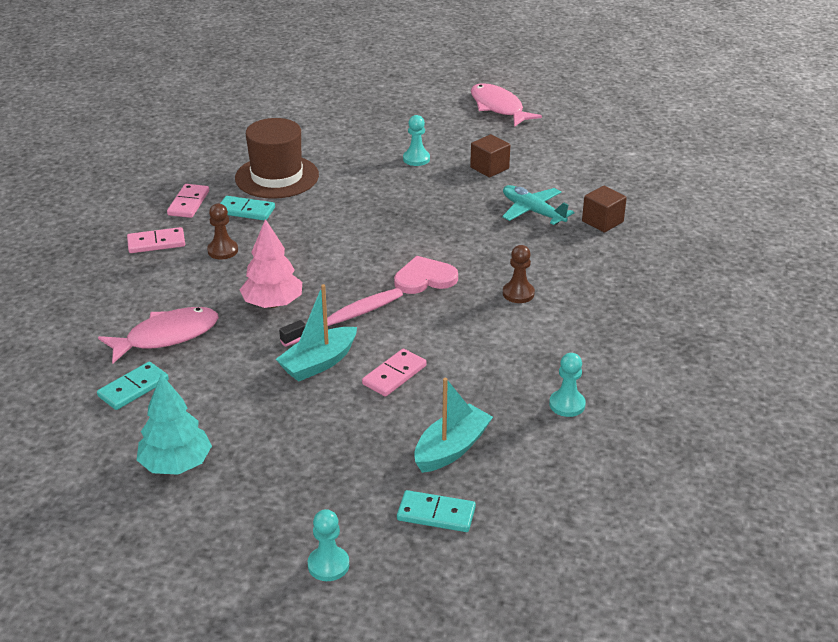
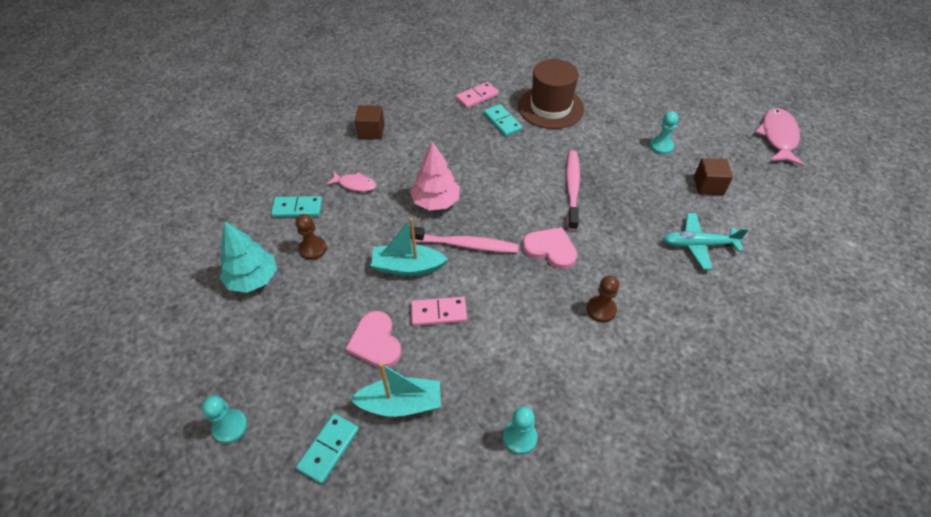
camera: 45 degrees right, 15 degrees up
(156, 243) = (427, 114): pink domino -> none
(167, 336) = (355, 184): pink fish -> pink fish, size x0.56
(222, 251) = (455, 143): brown pawn -> brown pawn (313, 249)
(369, 427) = (375, 342): none -> pink heart
(383, 227) = (572, 188): none -> pink toothbrush
(436, 514) = (328, 449): turquoise domino -> turquoise domino turned 60 degrees clockwise
(533, 211) = (698, 245): turquoise plane -> turquoise plane turned 90 degrees counterclockwise
(602, 221) = (747, 292): brown cube -> brown cube (371, 131)

